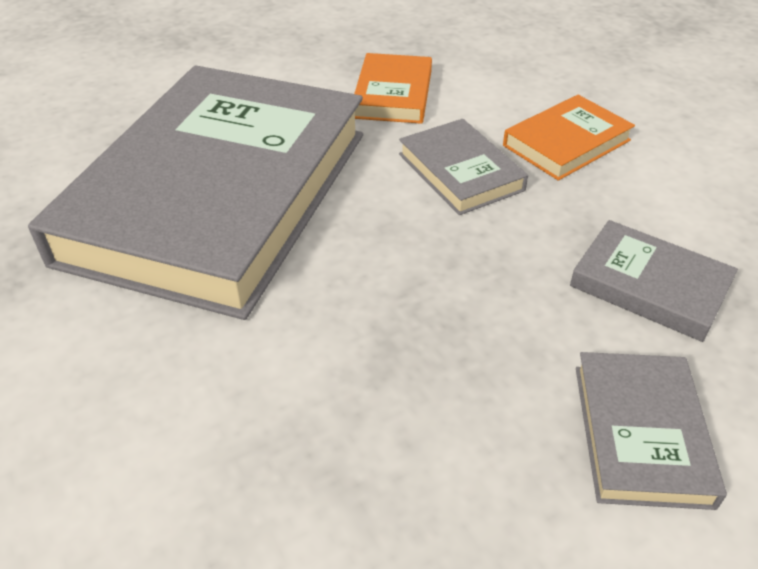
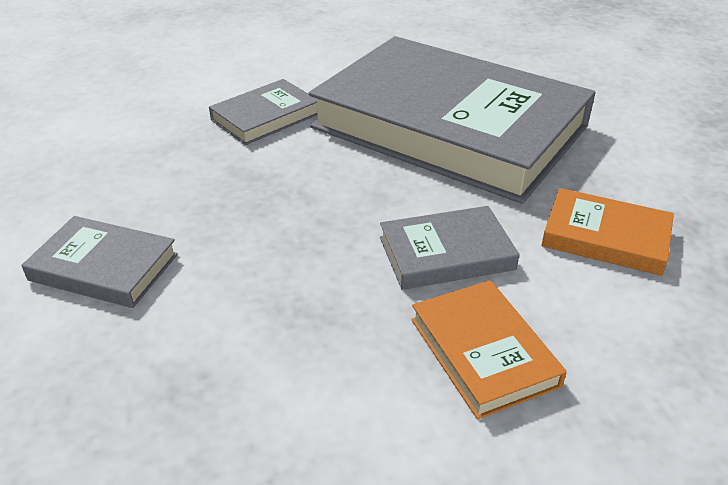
camera: 105 degrees right, 5 degrees down
(649, 285) = (230, 331): grey book -> grey book (266, 117)

